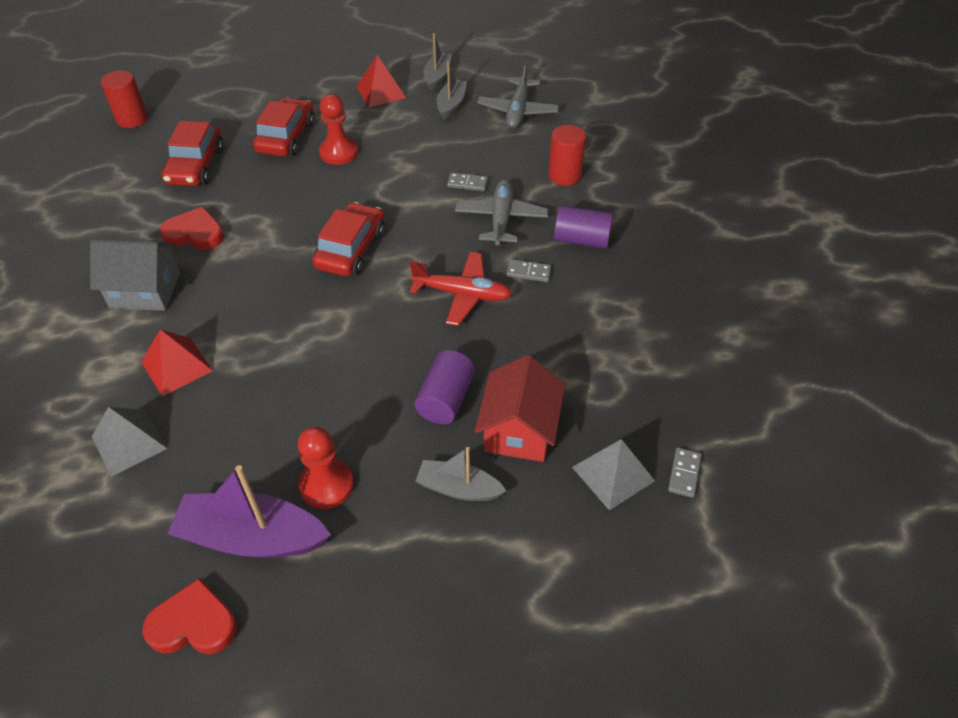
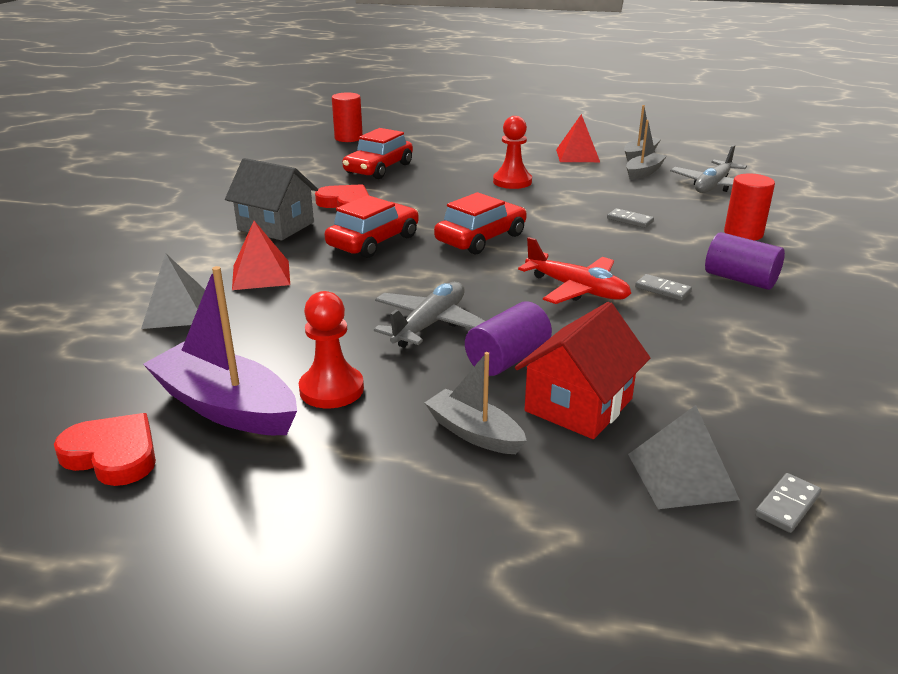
camera: 25 degrees right, 20 degrees down
(286, 137) = (470, 166): red car -> red car (373, 241)
(501, 219) = (653, 248): grey plane -> grey plane (429, 324)

